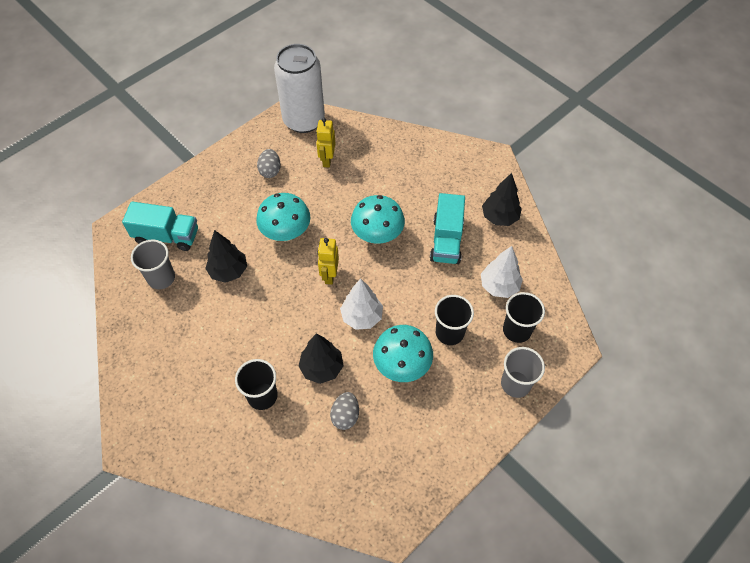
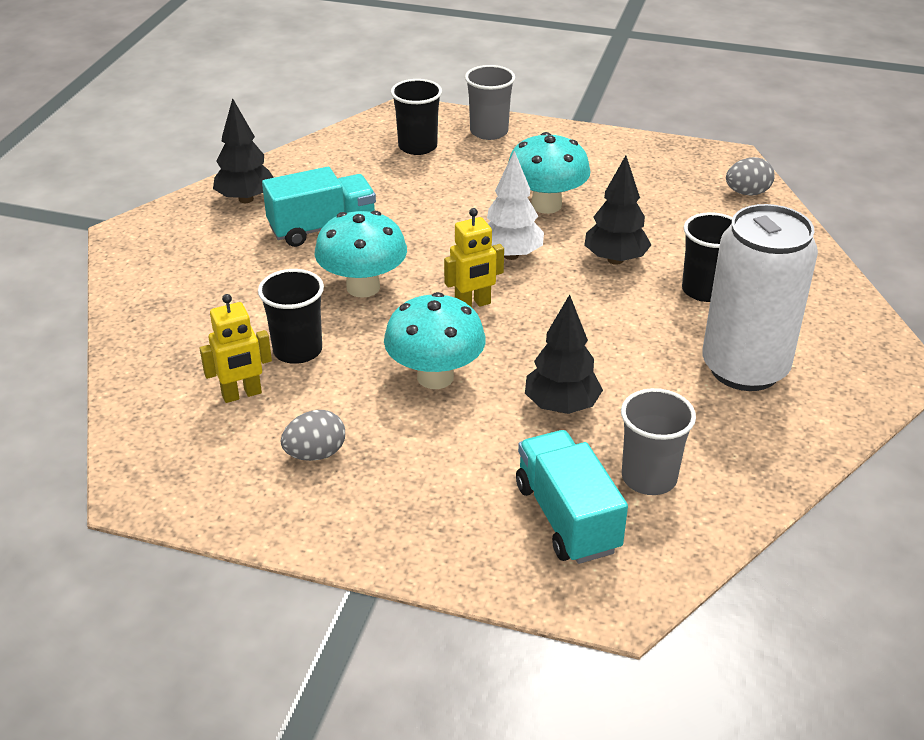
camera: 120 degrees left, 20 degrees down
(303, 120) = (153, 465): white can -> white can (744, 368)
(345, 416) = (653, 222): grey egg -> grey egg (747, 193)
(449, 332) = (466, 187): black cup -> black cup (297, 350)
(499, 286) = (364, 172): white tree -> none

